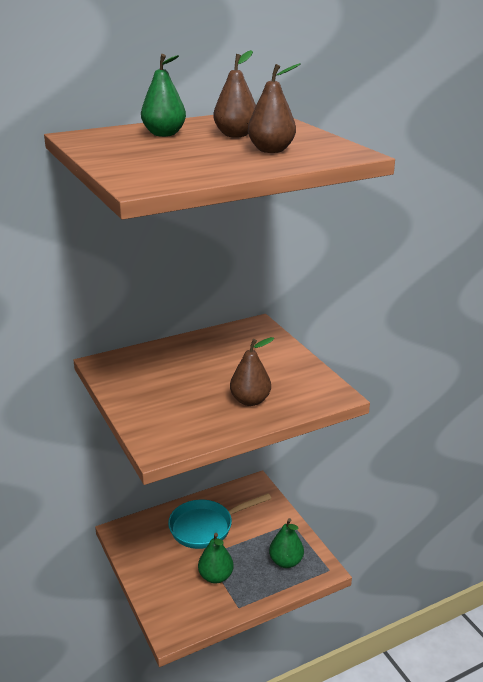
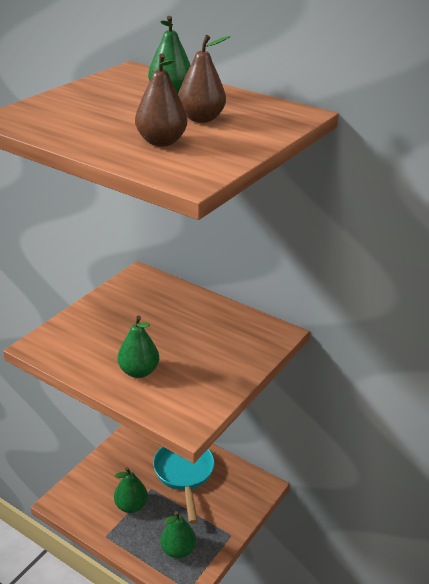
camera: 60 degrees right, 5 degrees up
(206, 527) = (184, 474): turquoise pan -> turquoise pan turned 45 degrees clockwise
(250, 400) = (139, 371): brown pear -> green pear

